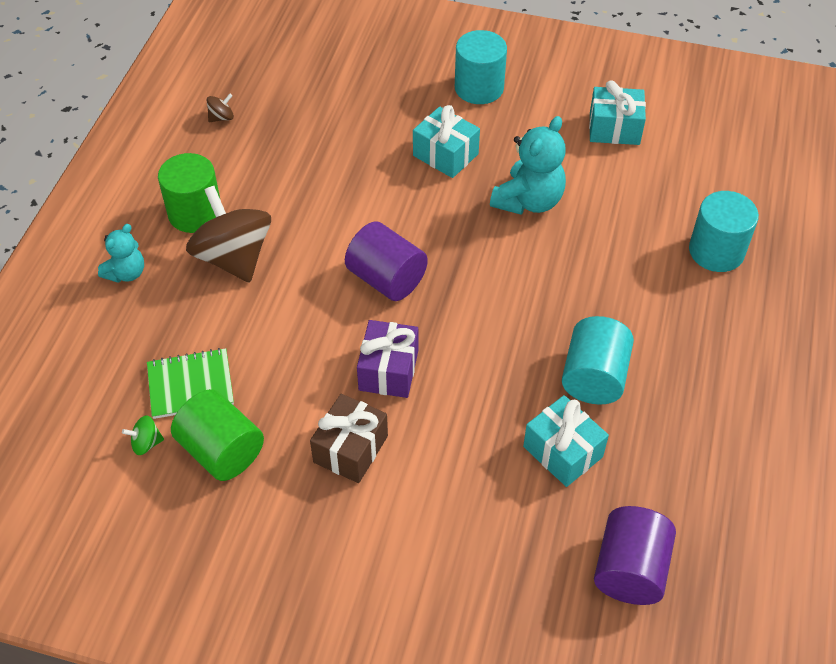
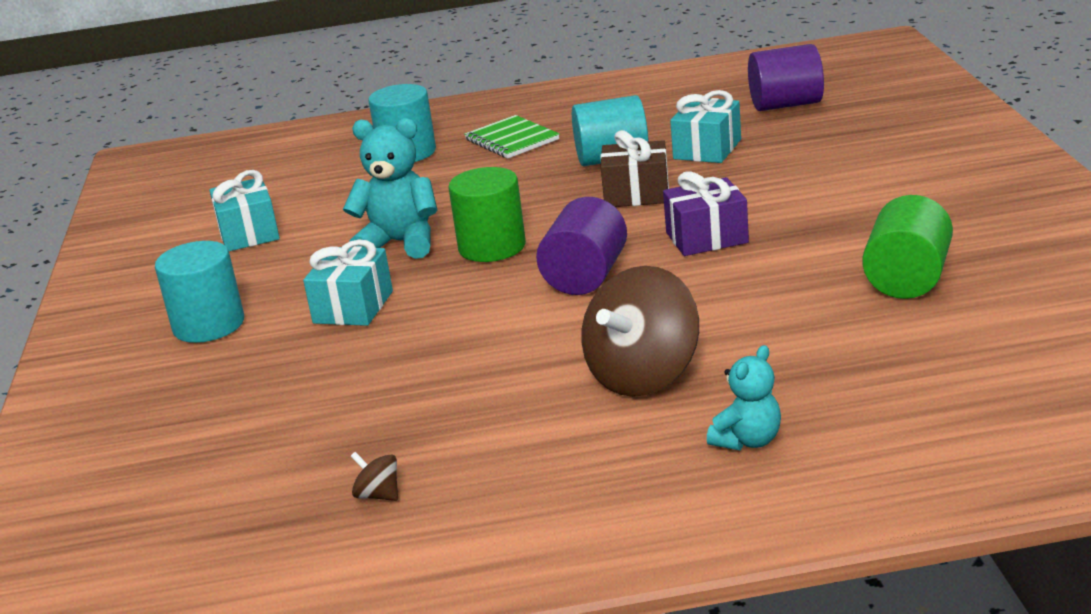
camera: 110 degrees left, 25 degrees down
(126, 273) = (747, 440): turquoise teddy bear -> turquoise teddy bear turned 120 degrees clockwise
(146, 443) = (957, 321): green spinning top -> none
(190, 385) = (855, 327): green notebook -> green notebook (512, 140)
(195, 213) = (593, 435): green cylinder -> green cylinder (492, 247)
(351, 449) = (819, 224): brown gift -> brown gift (636, 194)

